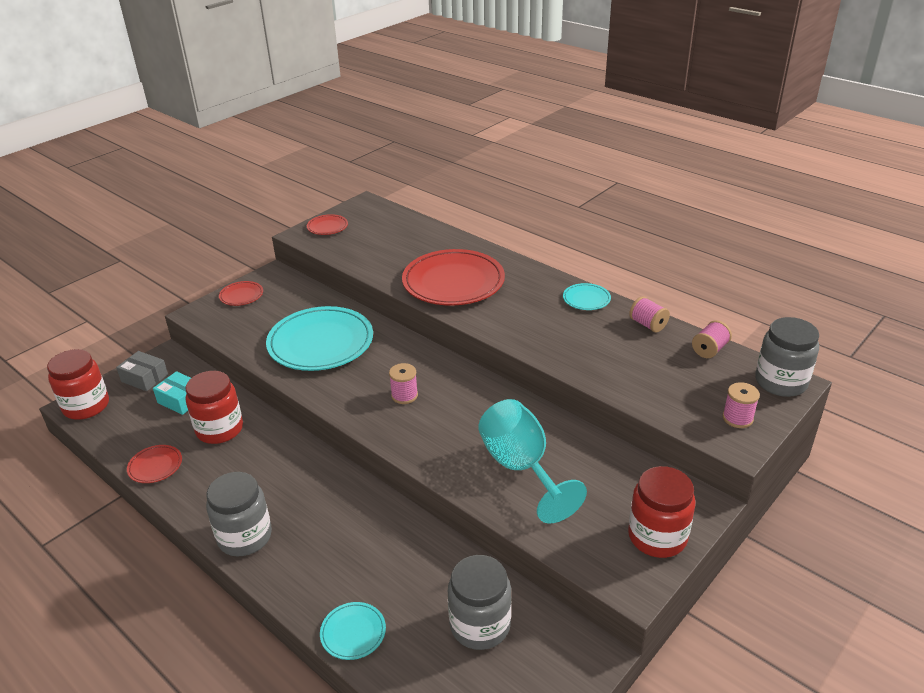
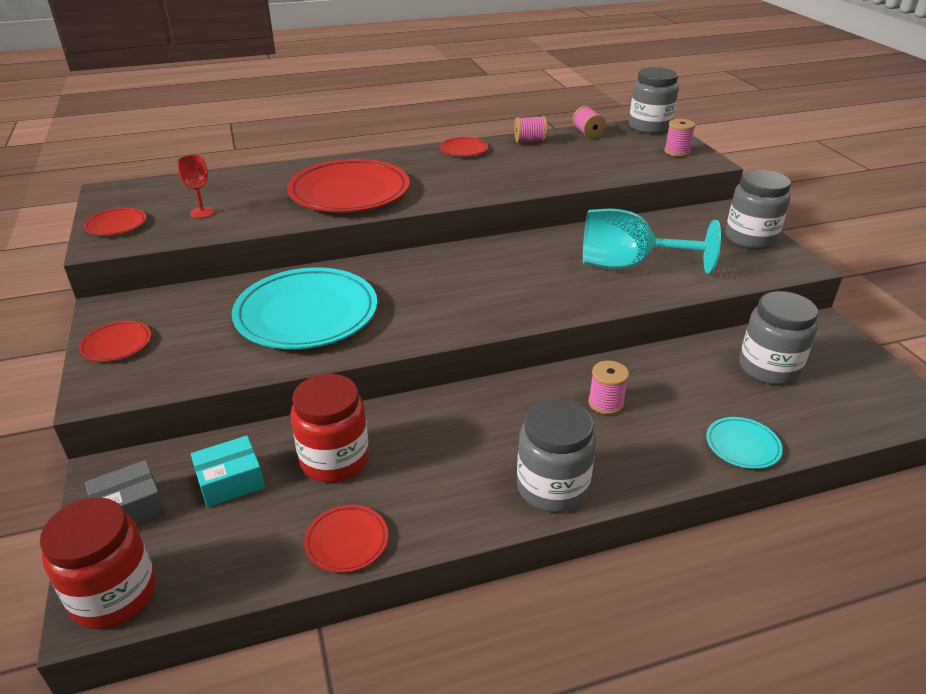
camera: 60 degrees left, 0 degrees up
(368, 245) = (202, 212): none -> red goblet
(404, 395) = (464, 290): pink spool -> pink spool (605, 403)
(586, 299) = (463, 150): turquoise plate -> red plate
(657, 537) = (750, 238): red jar -> grey jar

